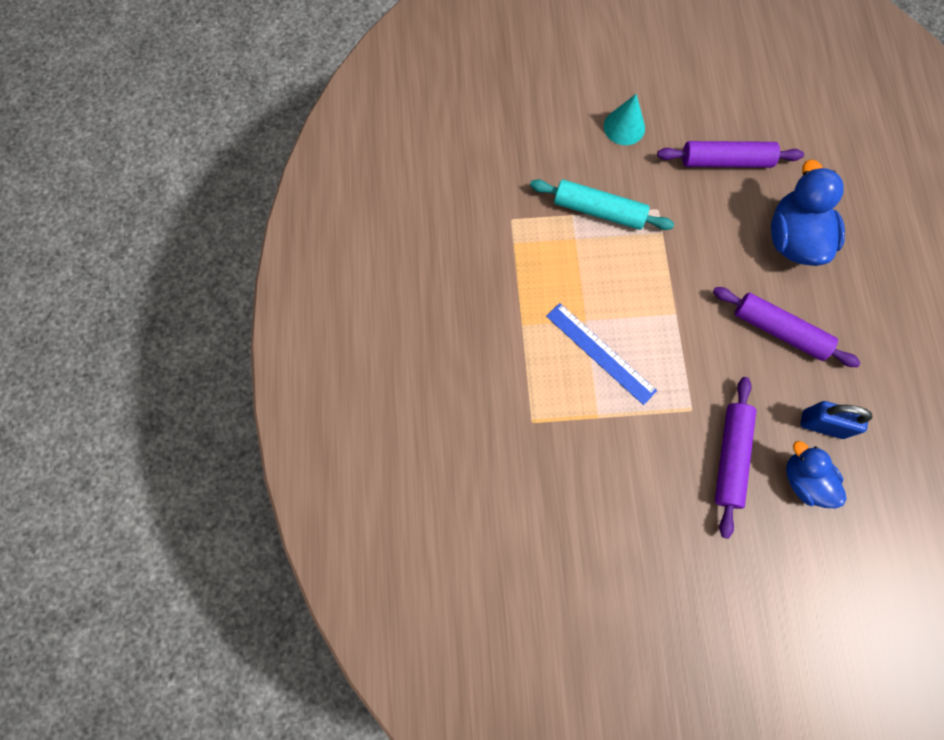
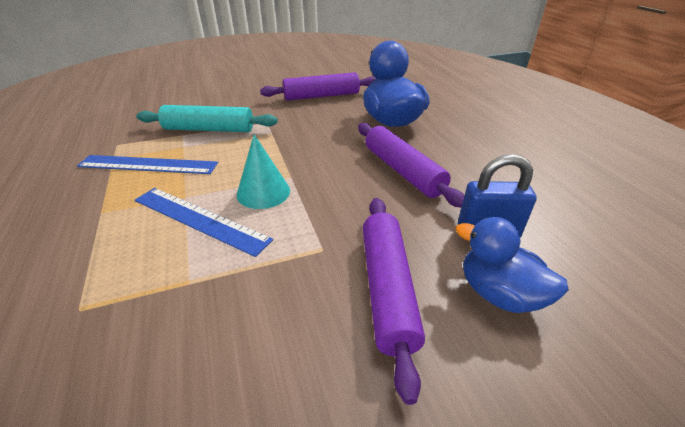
camera: 15 degrees left, 35 degrees down
(547, 263) = (148, 165): none -> blue ruler
(624, 127) = (235, 92): turquoise cone -> turquoise cone (263, 192)
(779, 330) = (402, 171): purple rolling pin -> purple rolling pin turned 45 degrees clockwise

